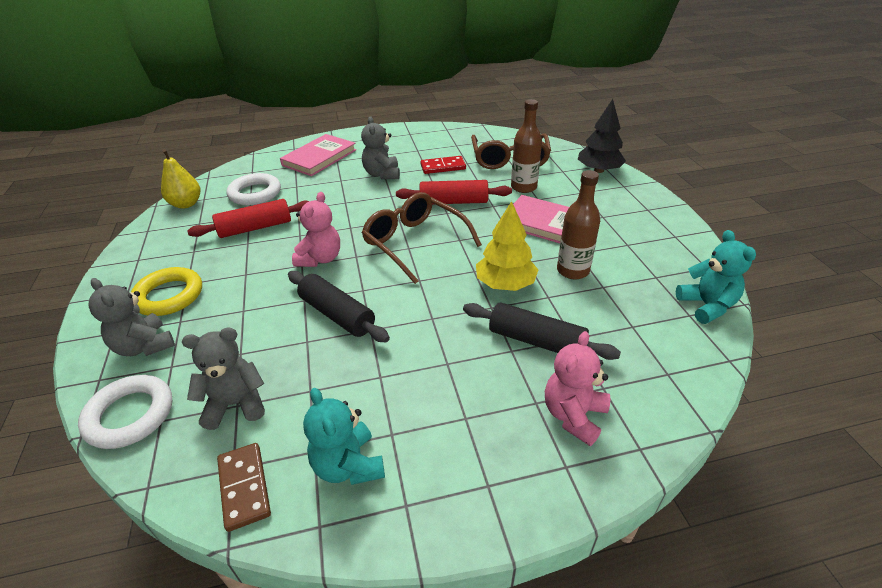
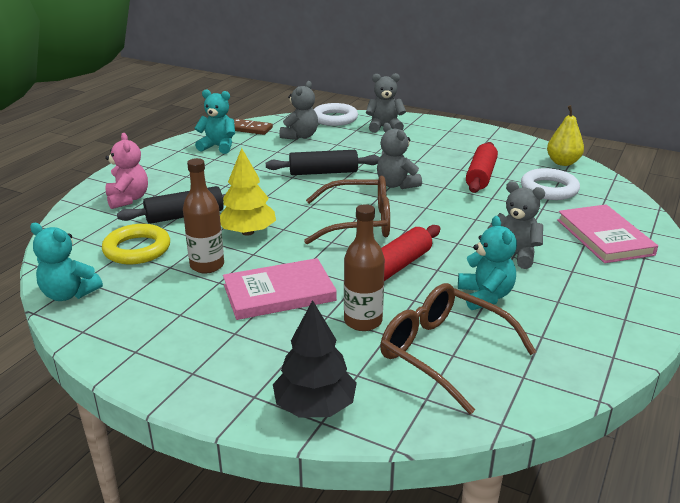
camera: 130 degrees right, 10 degrees down
(169, 296) = (426, 138): yellow ring -> yellow ring (137, 249)
(320, 259) = (396, 184): pink teddy bear -> grey teddy bear
(443, 167) = (485, 296): red domino -> turquoise teddy bear

